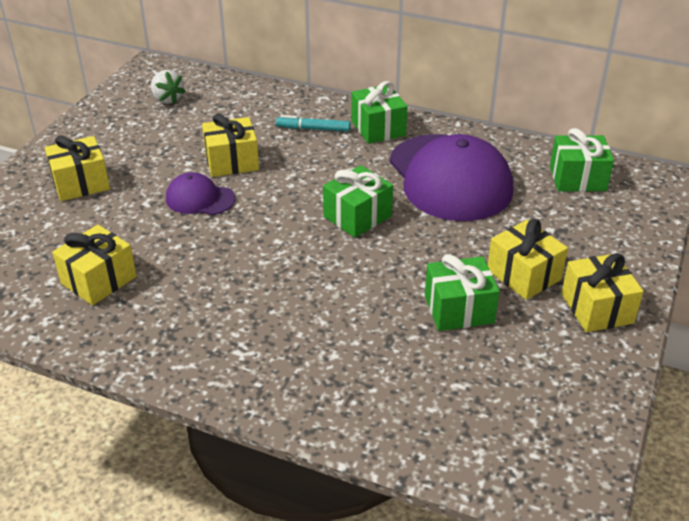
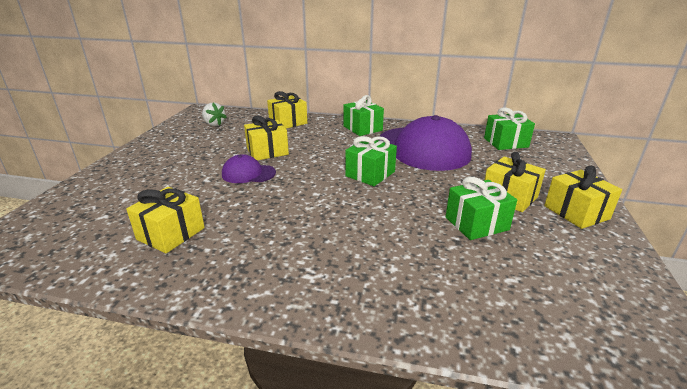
camera: 10 degrees left, 10 degrees down
(81, 183) = (152, 172): yellow gift -> yellow gift (288, 122)
(313, 129) = (319, 131): turquoise marker -> none

